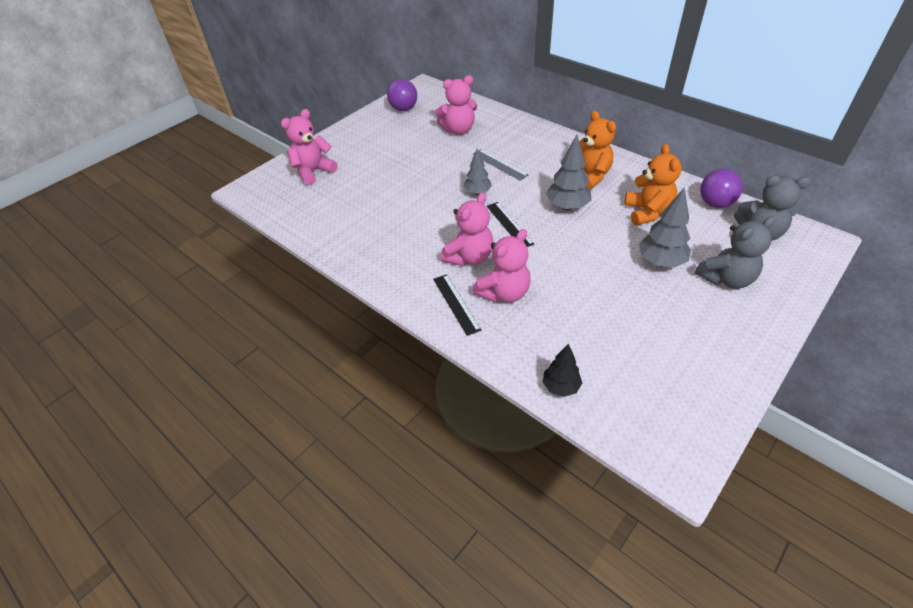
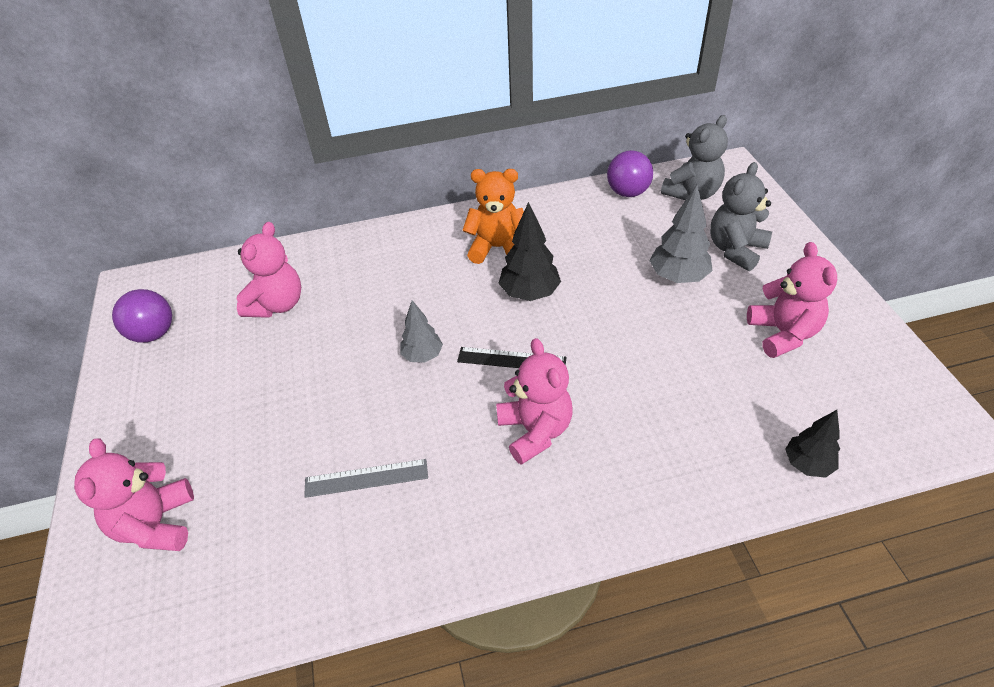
camera: 55 degrees left, 0 degrees up
(456, 304) = (608, 491): black ruler -> none
(499, 164) = (392, 306): grey ruler -> grey ruler (366, 478)
(504, 293) = (625, 432): pink teddy bear -> pink teddy bear (783, 334)
(567, 207) = (529, 294): grey tree -> black tree
(647, 212) = (597, 242): orange teddy bear -> none
(726, 279) = (735, 250): grey teddy bear -> grey teddy bear turned 150 degrees counterclockwise

